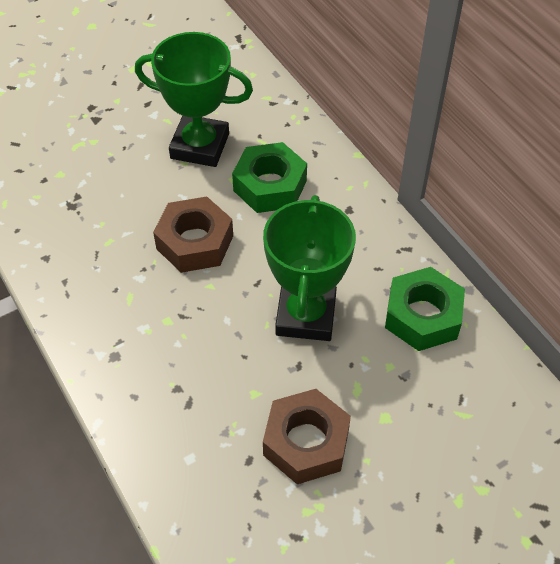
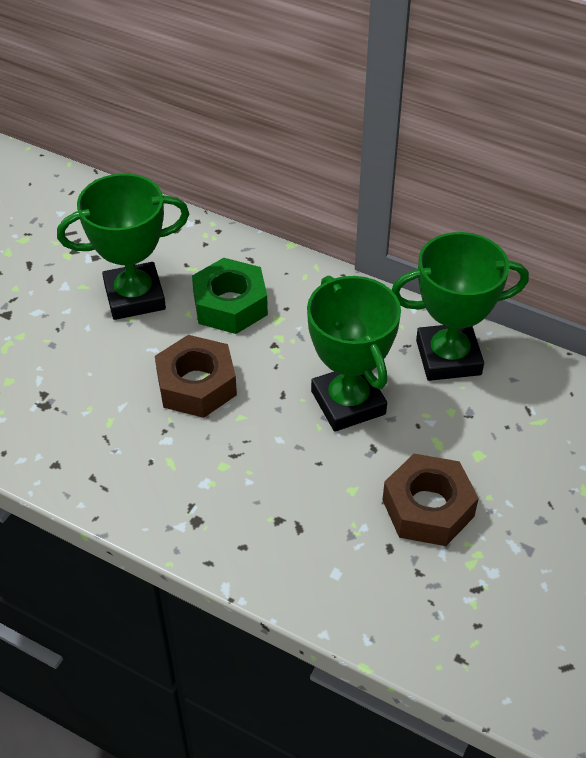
camera: 30 degrees left, 5 degrees down
(422, 316) = (448, 357): green nut -> green trophy

